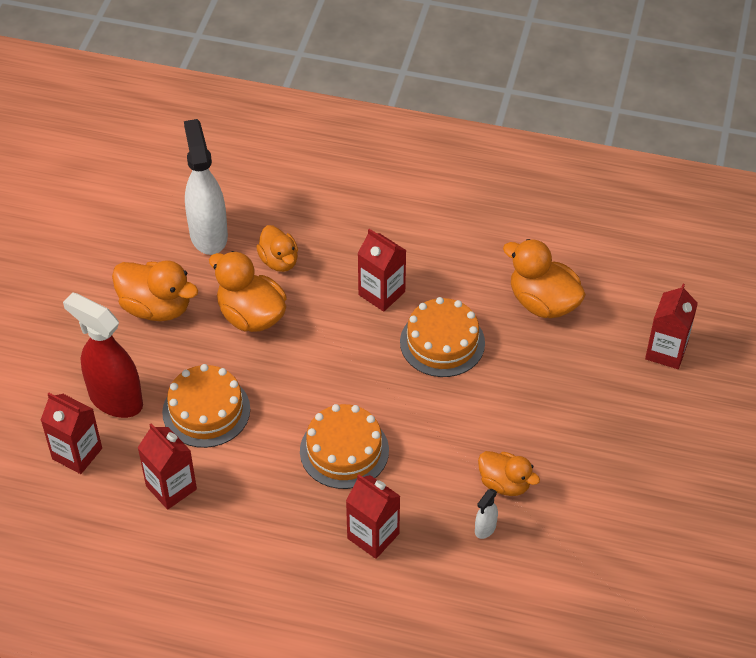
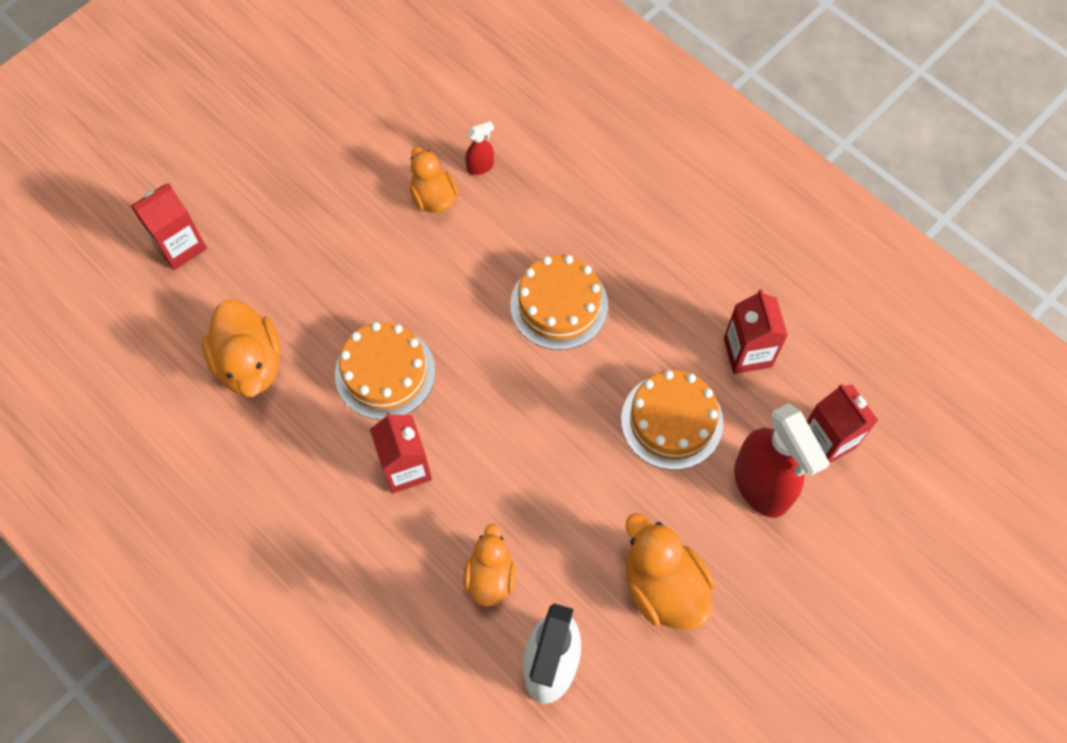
camera: 150 degrees left, 15 degrees up
(251, 316) = (563, 516): orange duck -> none
(373, 536) = (583, 209): red carton -> none
(485, 529) = (480, 167): white spray bottle -> red spray bottle

